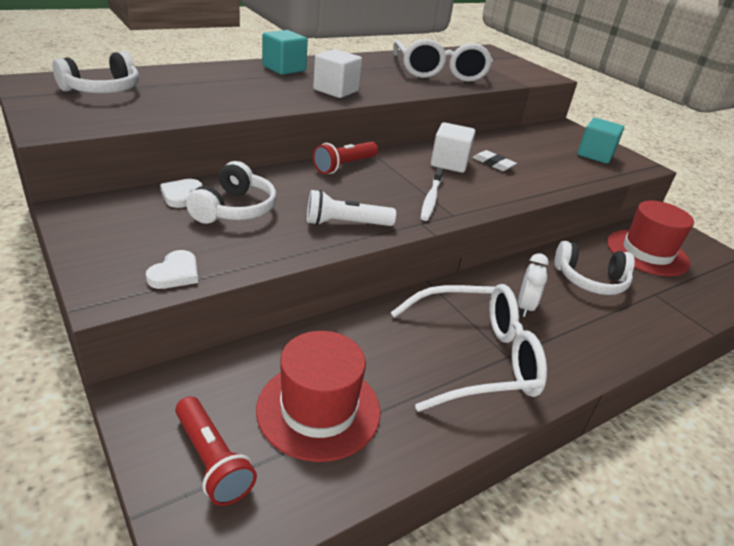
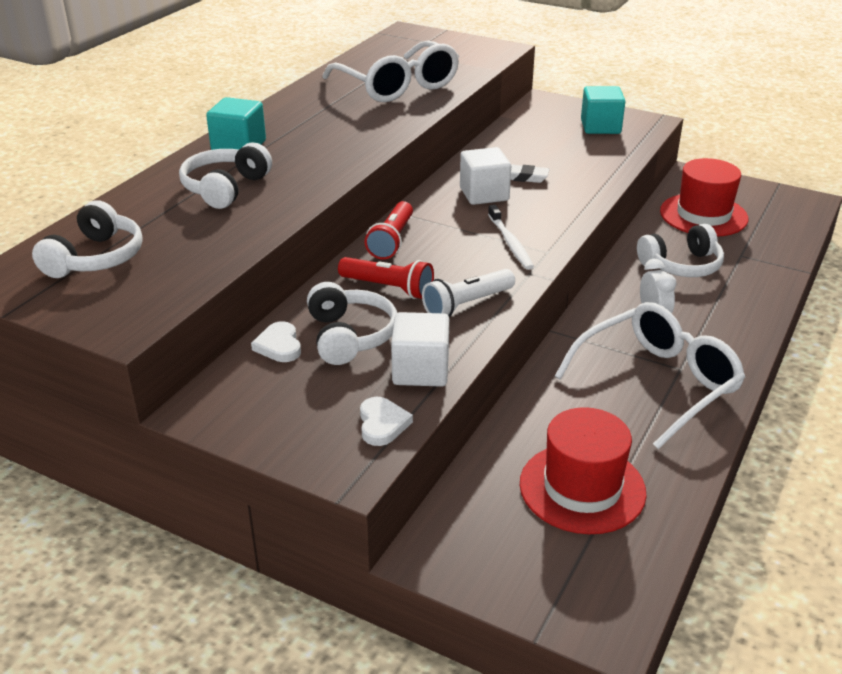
camera: 25 degrees left, 0 degrees up
(212, 460) = (546, 569): red flashlight -> red flashlight (388, 288)
(240, 84) = (225, 188): none -> white headphones
(336, 90) = (330, 155): white cube -> white cube (420, 370)

